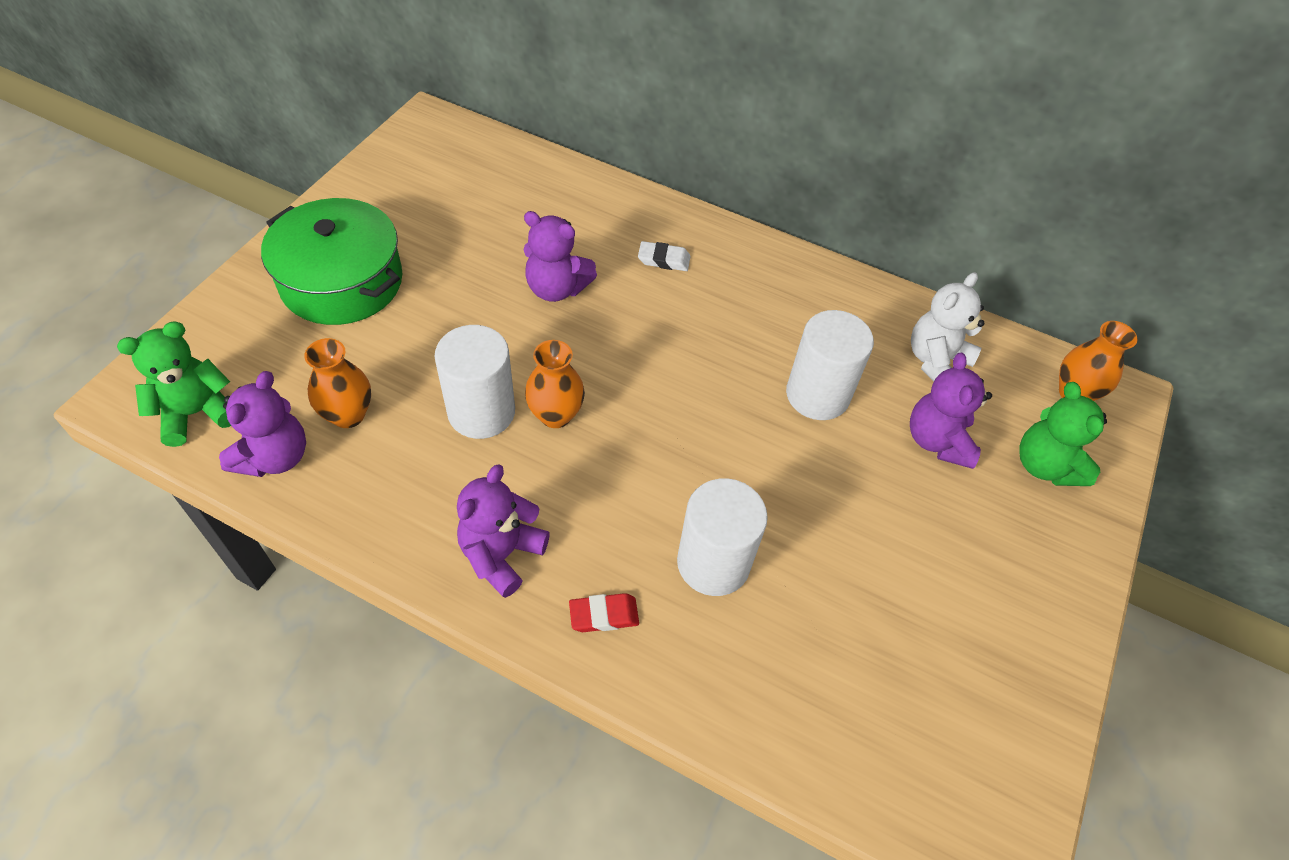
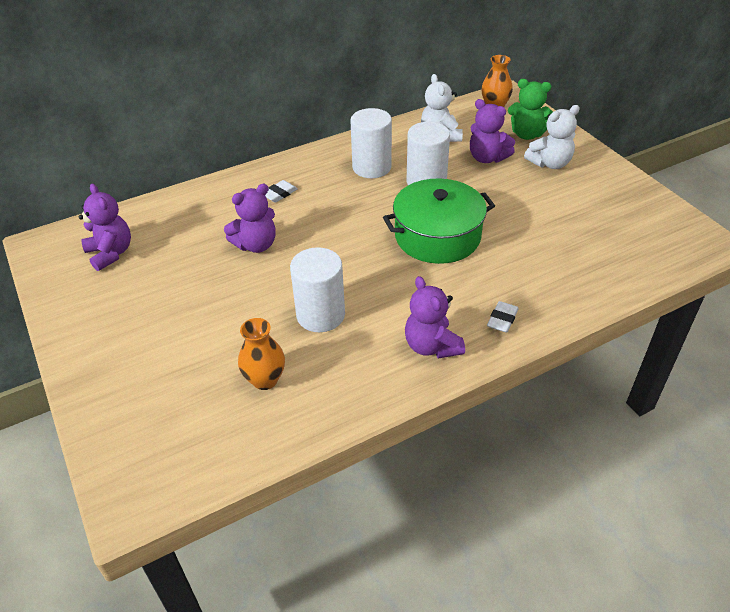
camera: 50 degrees left, 10 degrees down
(196, 413) = (186, 465): green teddy bear -> none
(274, 457) = (266, 431): purple teddy bear -> purple teddy bear (111, 253)
(342, 281) = (143, 342): green pot -> green pot (437, 236)
(555, 415) = (352, 284): orange vase -> none
(604, 615) = (502, 319): red eraser -> white eraser
(713, 563) = (500, 264): white cylinder -> white cylinder (371, 167)
(1000, 528) = (550, 163): none -> white teddy bear

